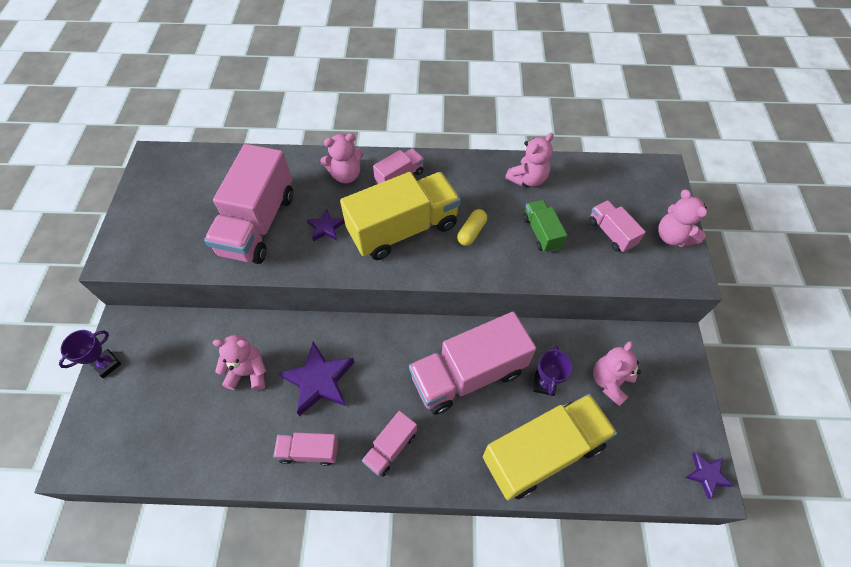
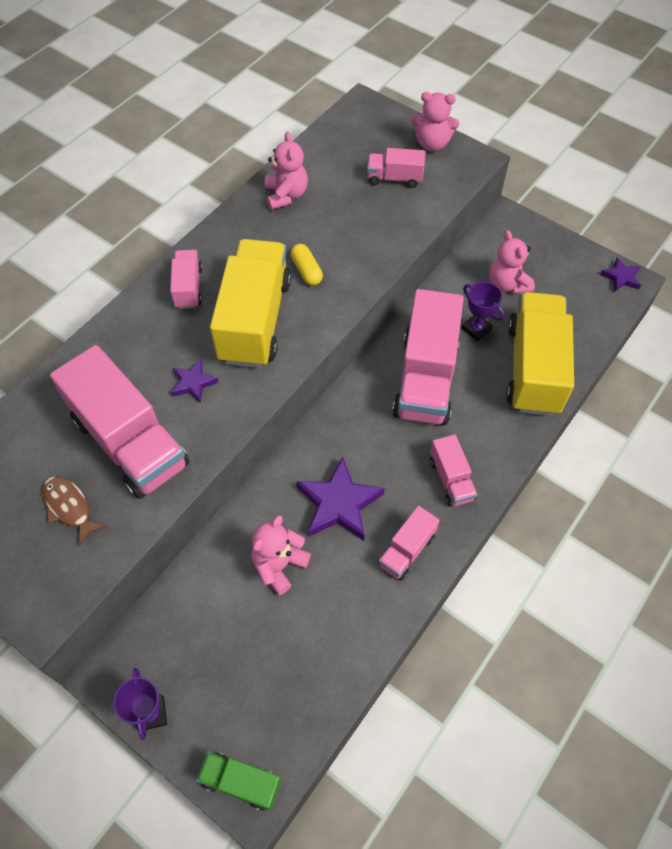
camera: 55 degrees left, 0 degrees up
(193, 224) = (69, 507): none -> brown fish
(346, 175) = (141, 331): pink teddy bear -> none
(541, 233) = (352, 223): green truck -> green truck (241, 782)

